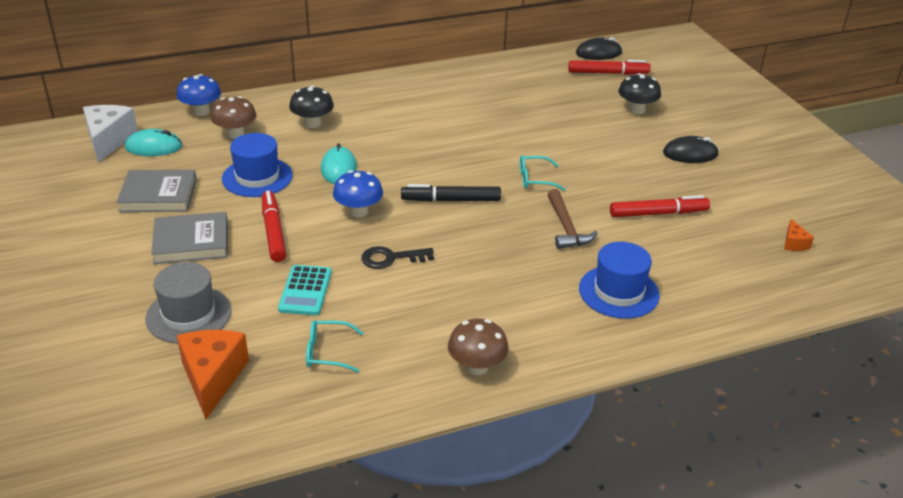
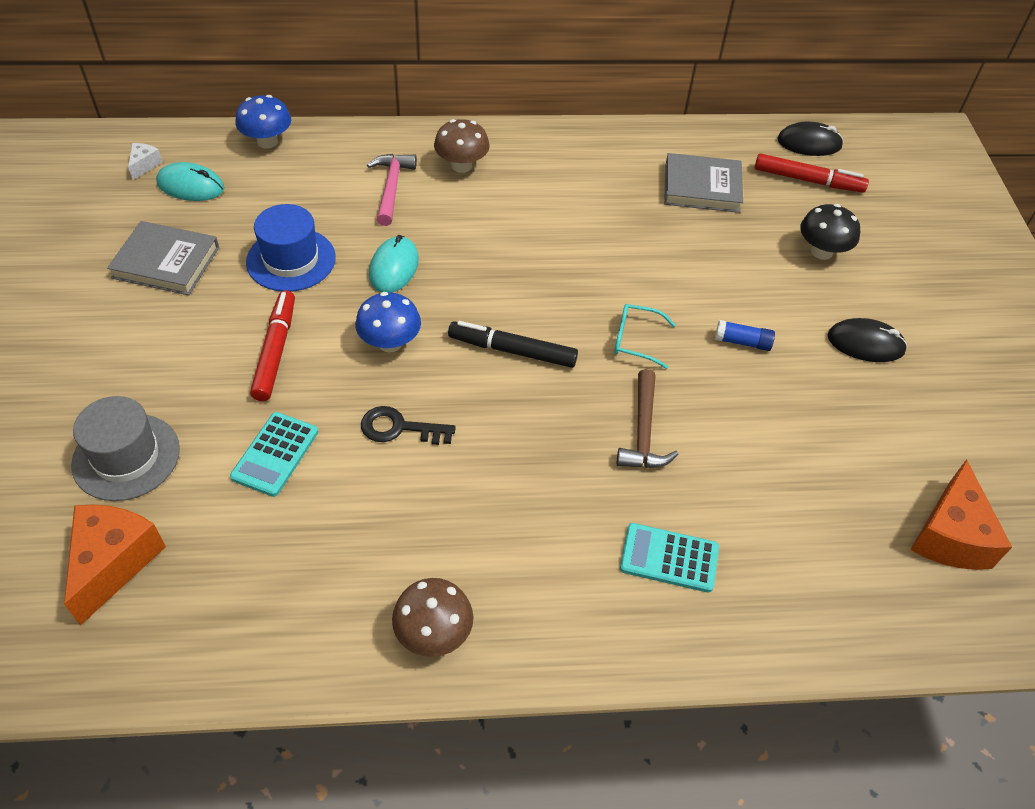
camera: 15 degrees right, 15 degrees up
(109, 140) = (144, 165): white cheese -> white cheese, size x0.47
(191, 242) = (174, 344): grey book -> grey book (702, 187)
(236, 134) = (293, 186): brown mushroom -> brown mushroom (461, 165)
(312, 123) = (391, 188): black mushroom -> pink hammer
(327, 352) = (262, 559): turquoise glasses -> none
(608, 167) = (742, 342): none -> blue glue stick
(618, 292) = (669, 558): blue hat -> turquoise calculator
(658, 213) = (778, 437): red marker -> none
(794, 243) = (950, 535): orange cheese -> orange cheese, size x2.11

